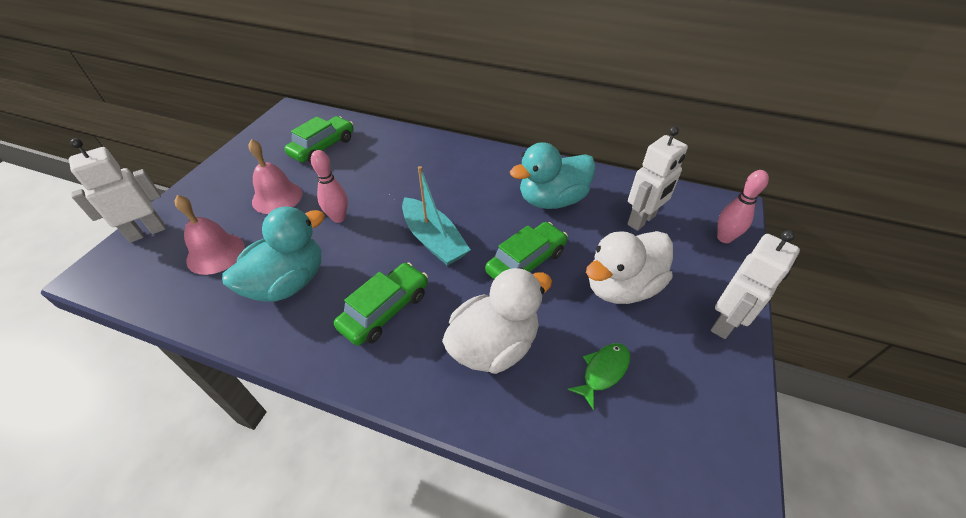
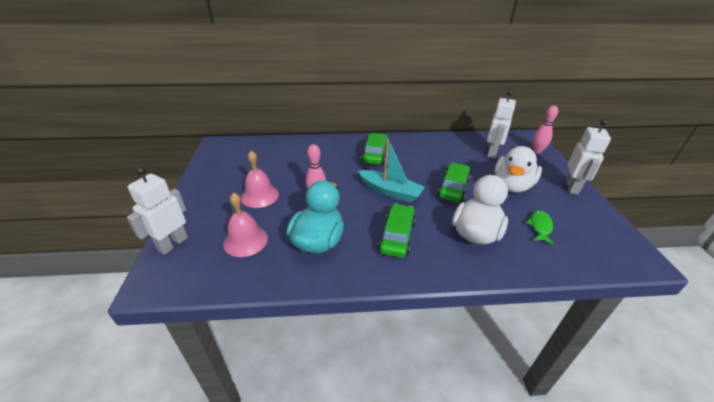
camera: 25 degrees left, 10 degrees down
(323, 147) = (264, 159): green car -> green car (375, 154)
(552, 200) = (437, 154): turquoise duck -> none

